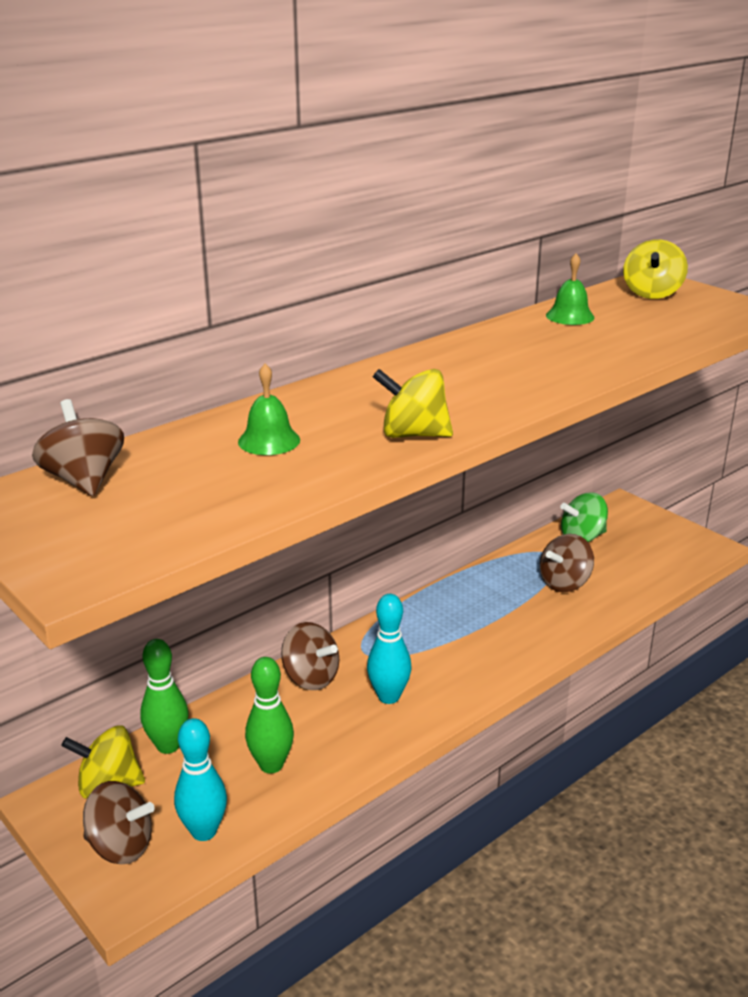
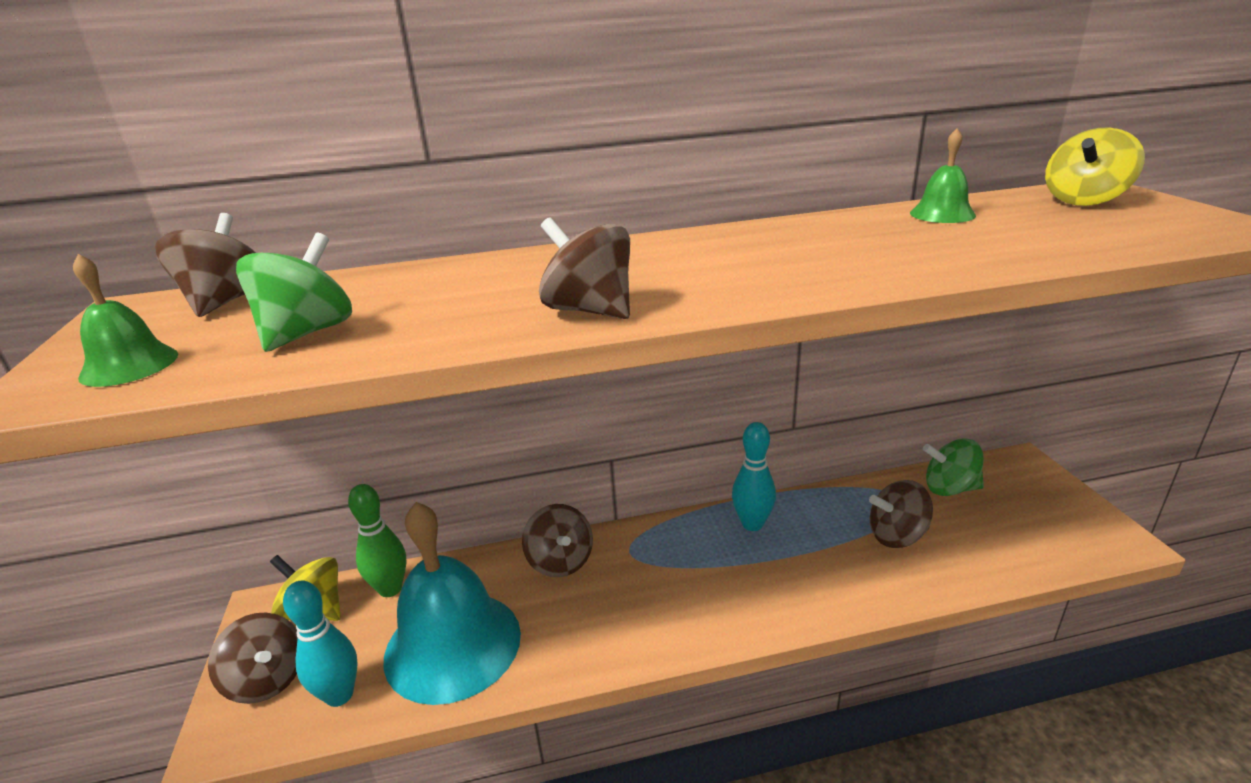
camera: 30 degrees right, 0 degrees up
(217, 490) = (307, 333): none -> green spinning top
(269, 441) = (436, 293): green bell -> green bell (129, 365)
(271, 765) = (453, 645): green bowling pin -> turquoise bell
(388, 696) = (616, 609): turquoise bowling pin -> turquoise bowling pin (752, 524)
(413, 434) = (590, 310): yellow spinning top -> brown spinning top

